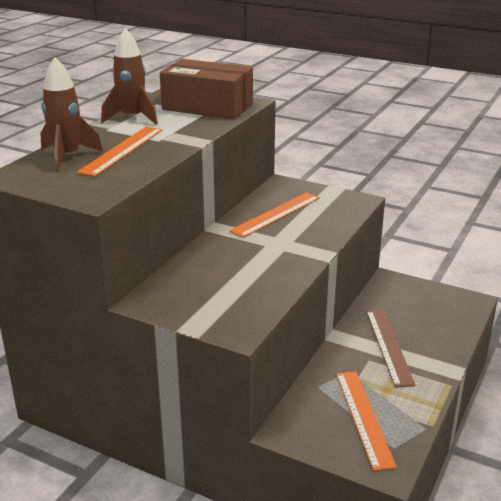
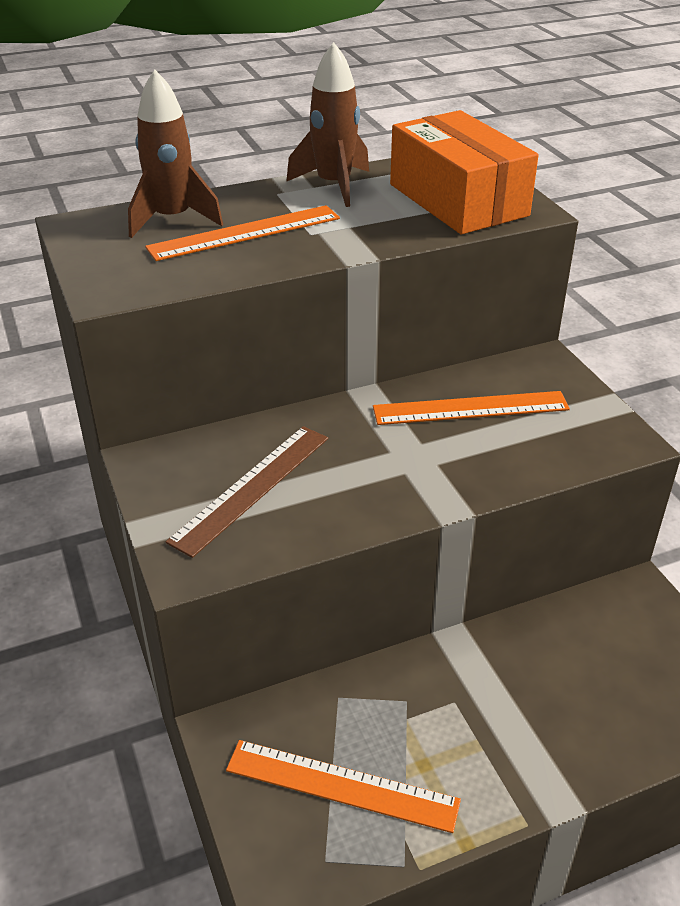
camera: 40 degrees right, 10 degrees up
(207, 107) = (457, 200): brown box -> orange box
(364, 417) = (341, 785): orange ruler -> orange ruler turned 75 degrees clockwise
(389, 346) = (508, 699): brown ruler -> brown ruler (252, 488)

